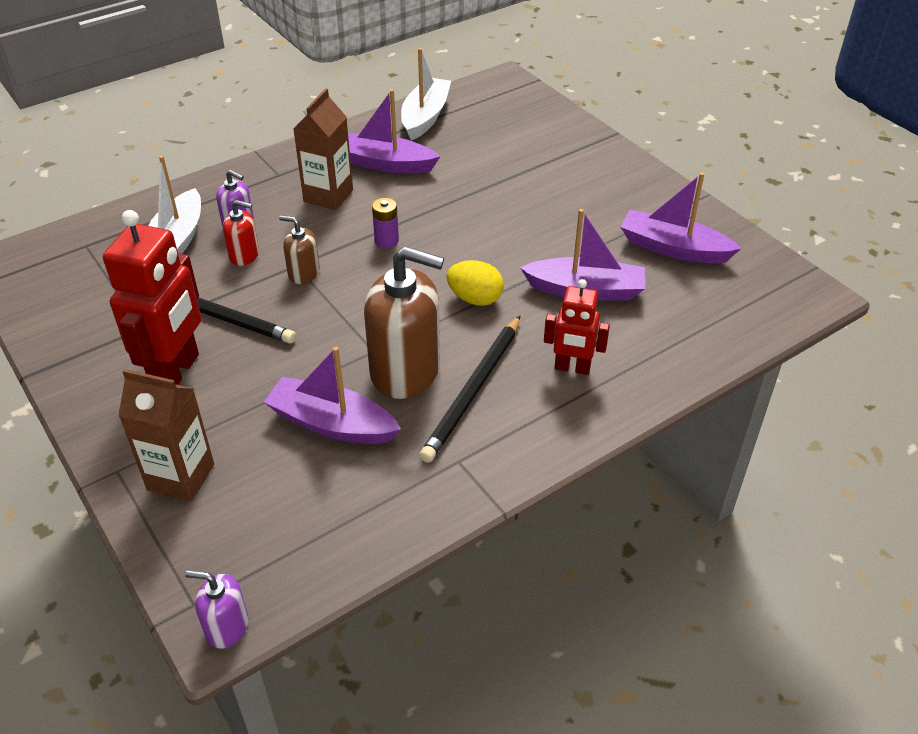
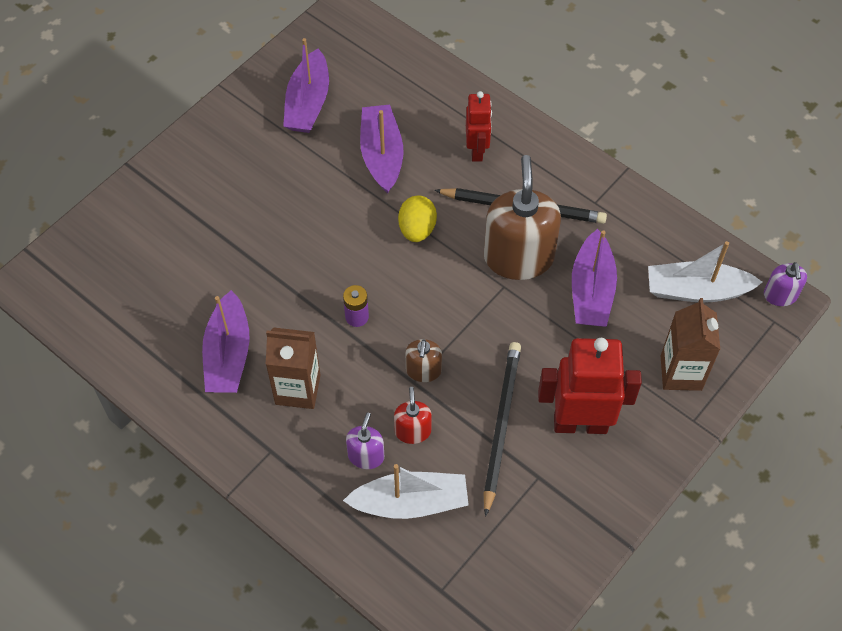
camera: 105 degrees left, 15 degrees up
(425, 117) = (127, 341): white boat -> white boat (696, 290)

